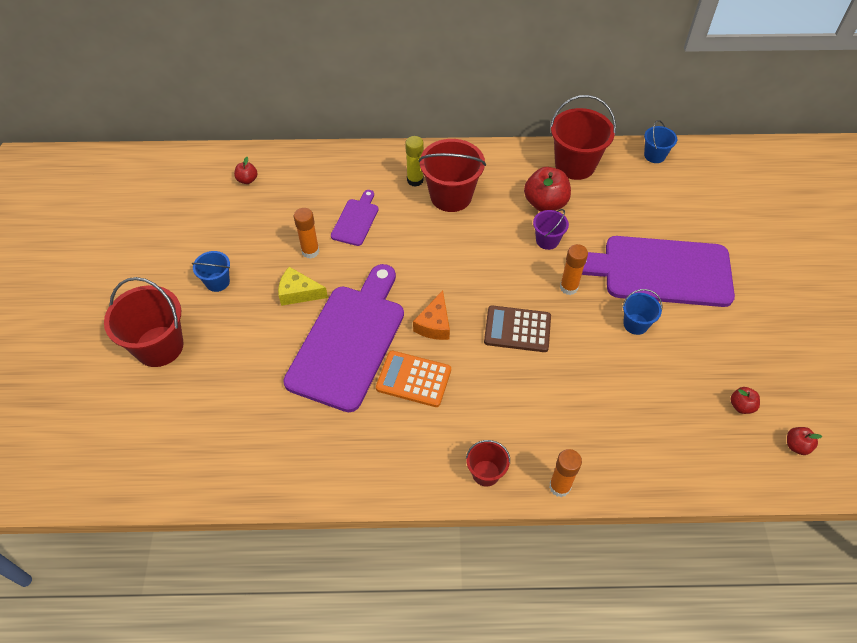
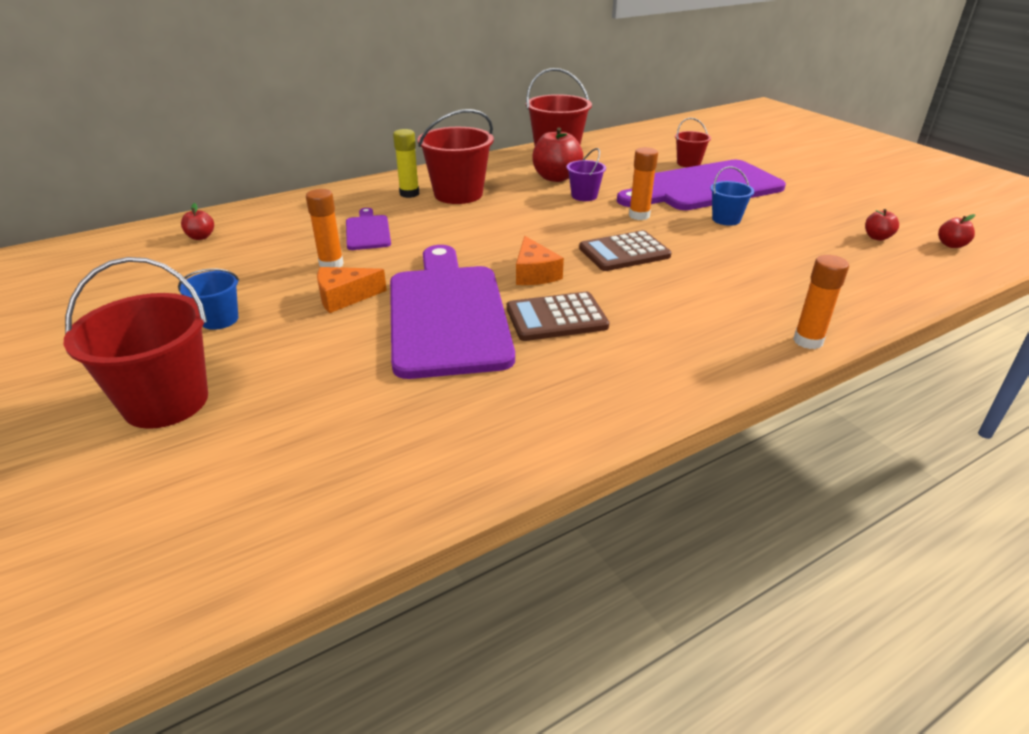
camera: 30 degrees left, 20 degrees down
(298, 293) = (344, 297): yellow cheese -> orange cheese
(413, 379) = (556, 318): orange calculator -> brown calculator
(486, 473) = (722, 359): red bucket -> red bucket (688, 163)
(654, 155) = (617, 136): blue bucket -> none

